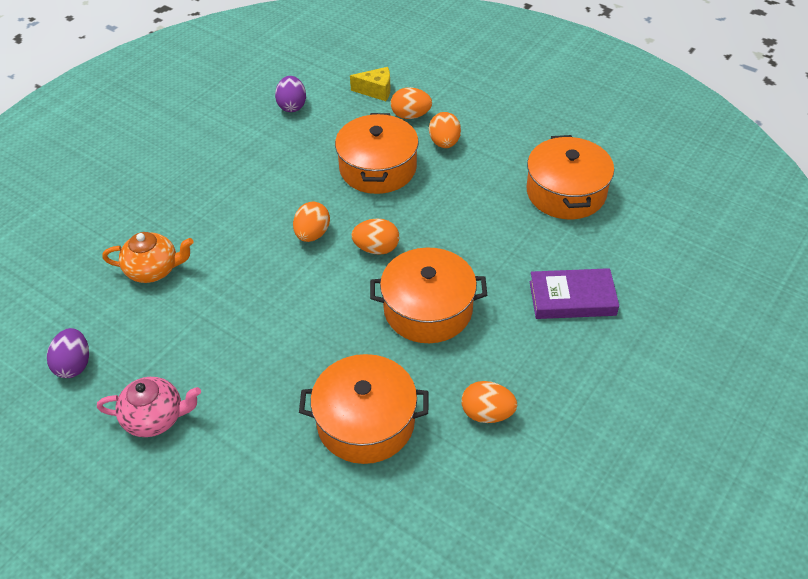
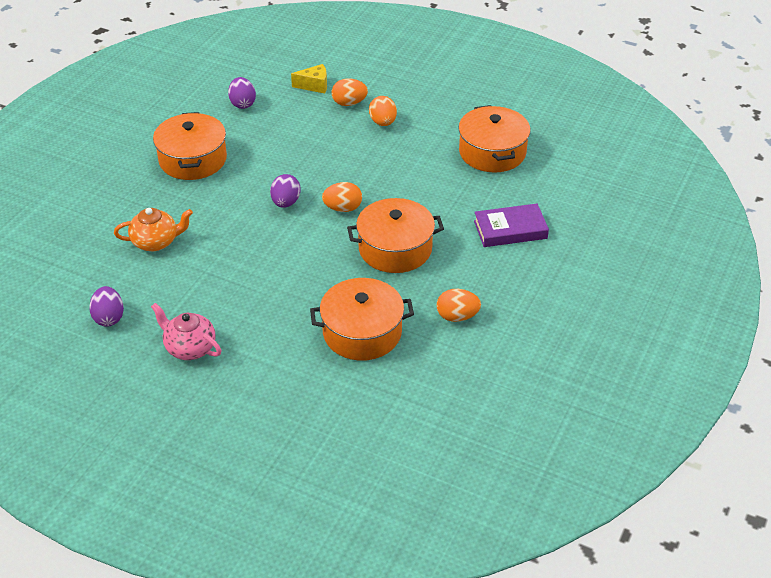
camera: 10 degrees left, 5 degrees down
(155, 418) = (189, 348): pink teapot -> pink teapot turned 135 degrees counterclockwise
(312, 234) = (286, 202): orange egg -> purple egg
(378, 168) = (330, 147): orange pot -> orange pot (193, 159)

